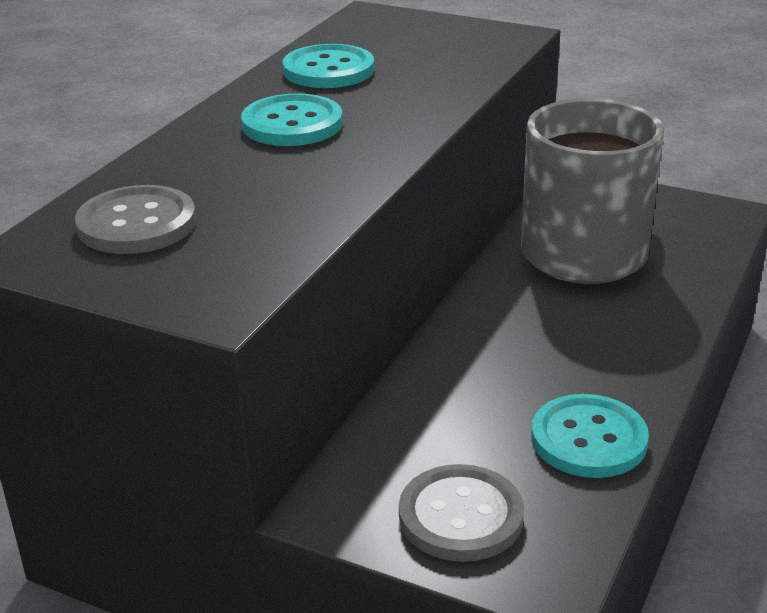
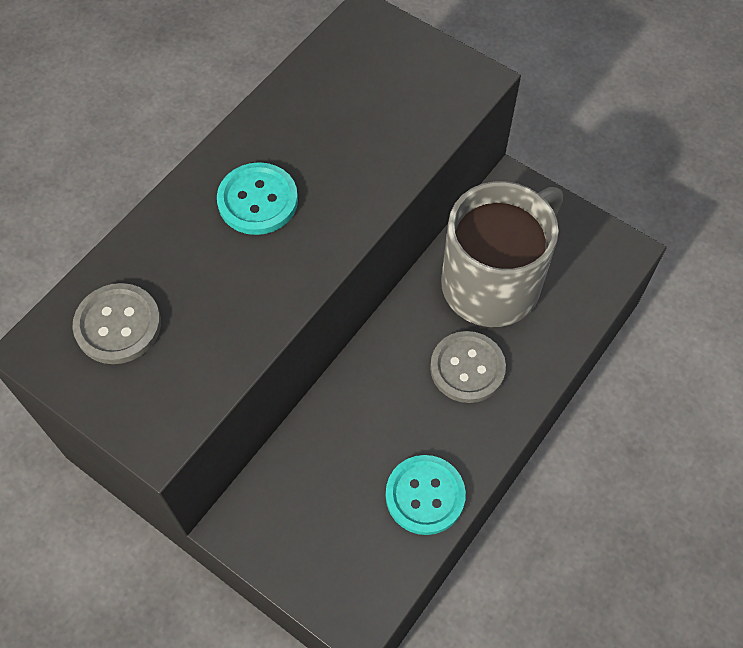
camera: 10 degrees right, 30 degrees up
(328, 70) = (306, 115): turquoise button -> none
(461, 516) = (319, 551): grey button -> grey button (467, 368)

